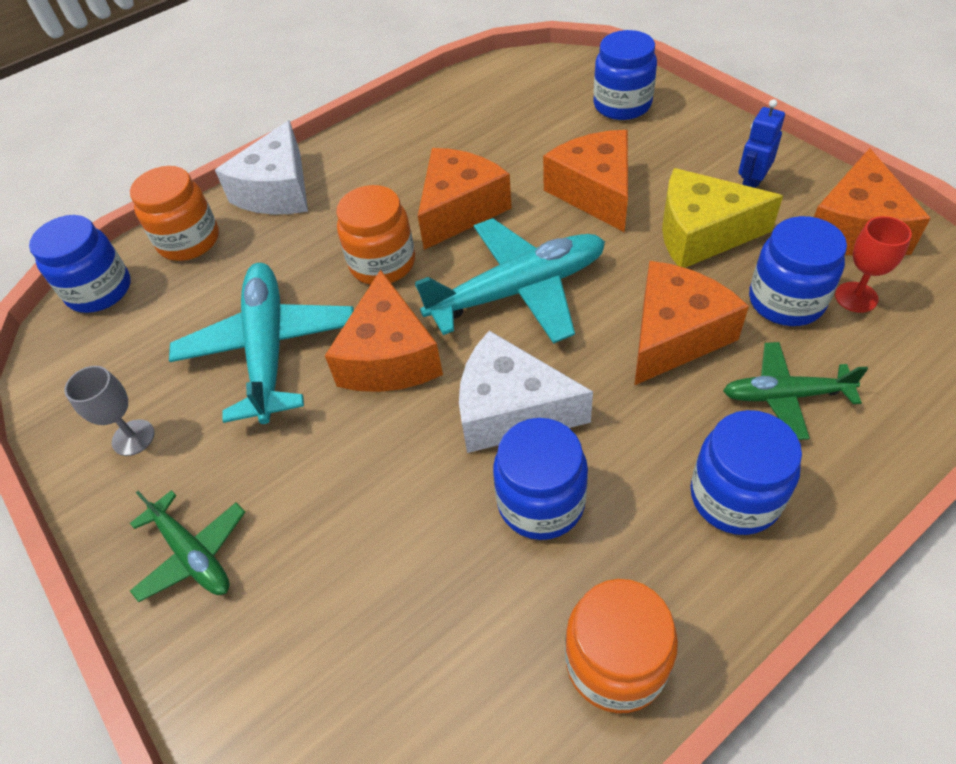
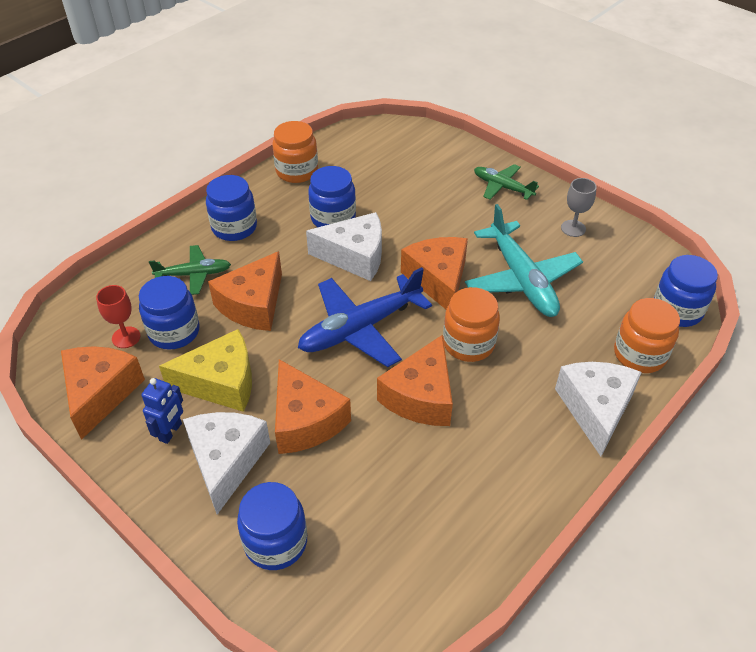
camera: 165 degrees right, 5 degrees down
(517, 291) = (361, 328): turquoise plane -> blue plane
(680, 160) = (226, 461): none -> white cheese

